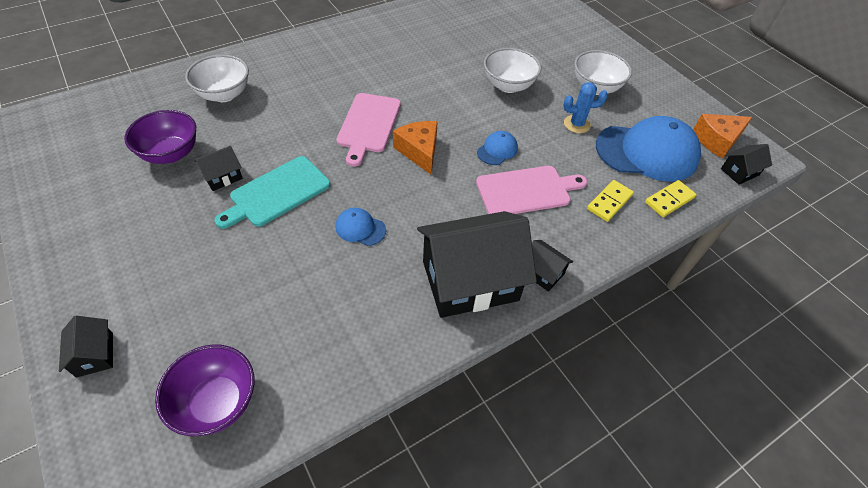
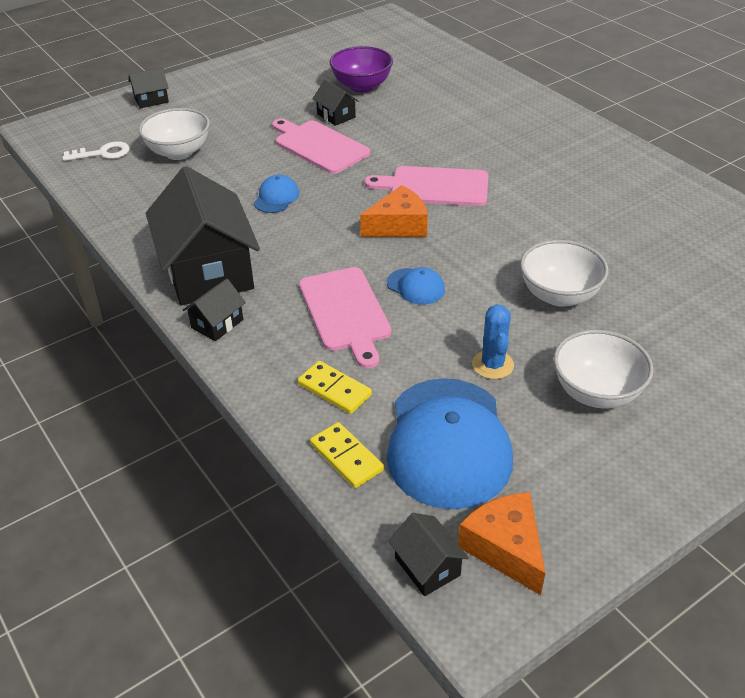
camera: 90 degrees right, 10 degrees down
(217, 402) = (103, 153): purple bowl -> white key
(224, 94) = (456, 96): white bowl -> white bowl (179, 152)
(277, 193) = (319, 146): turquoise cutting board -> pink cutting board

